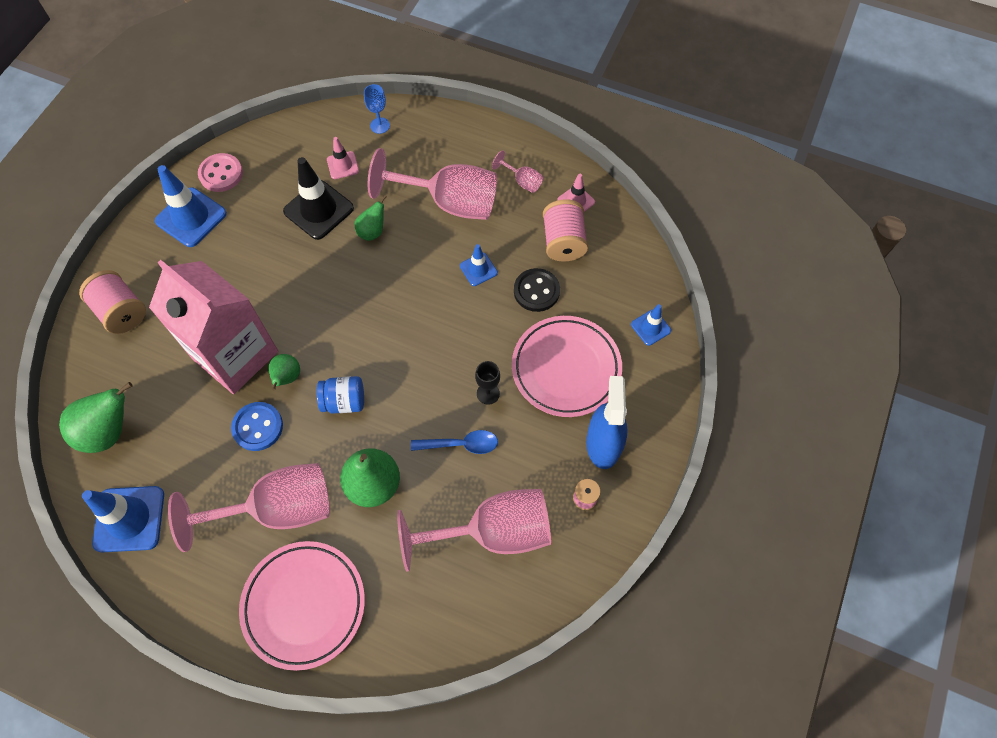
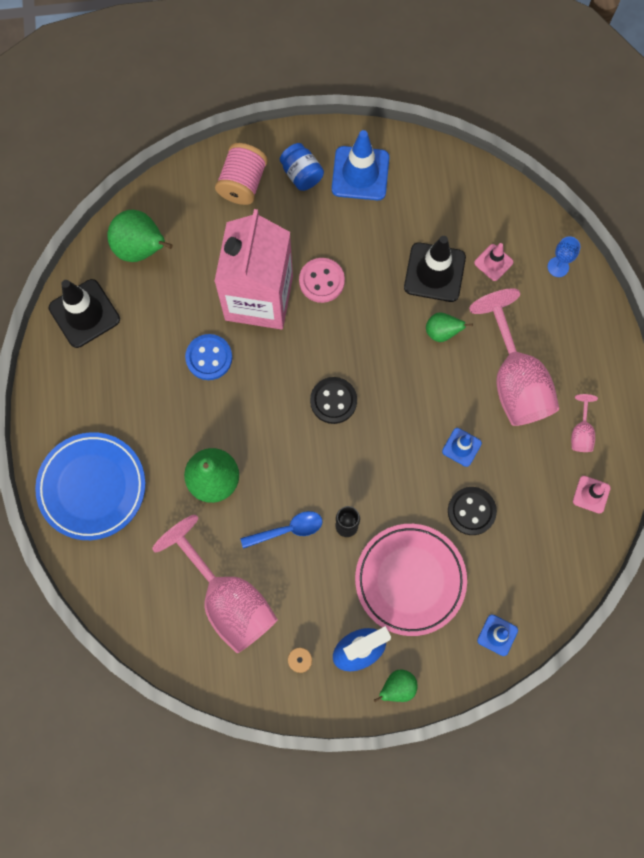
camera: 60 degrees right, 10 degrees up
(129, 519) = (84, 313): blue traffic cone -> black traffic cone
(221, 174) = (418, 167): pink button -> pink button (321, 281)
(278, 509) = (153, 418): pink goblet -> none
(287, 378) = (263, 352): green pear -> green pear (397, 687)
(304, 605) = (92, 487): pink plate -> blue plate
(344, 401) = (270, 411): blue jar -> blue jar (301, 174)
(371, 345) = (333, 401): none -> black button
(461, 444) = (288, 530): blue spoon -> blue spoon turned 75 degrees counterclockwise
(563, 242) = (538, 507): pink spool -> none

